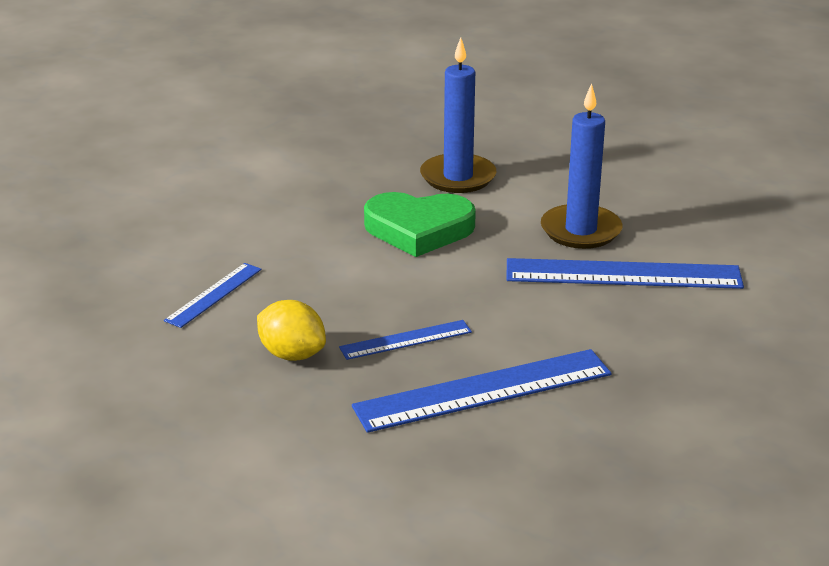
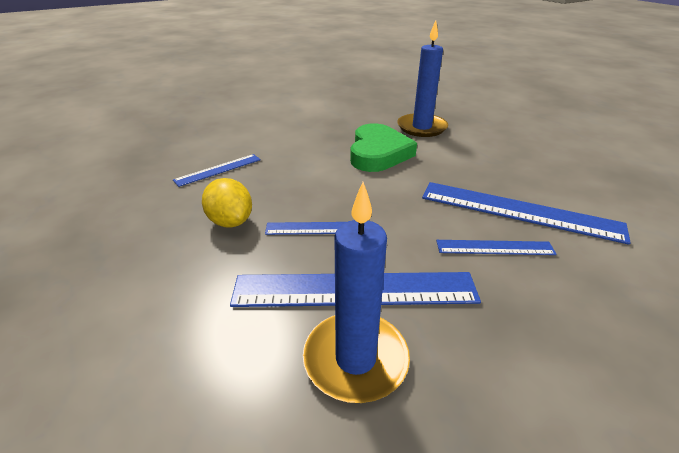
camera: 20 degrees right, 5 degrees up
(419, 229) = (378, 153): green heart -> green heart turned 105 degrees counterclockwise
(580, 230) = (494, 173): blue candle -> blue candle (355, 359)
(608, 320) = (494, 247): none -> blue ruler

